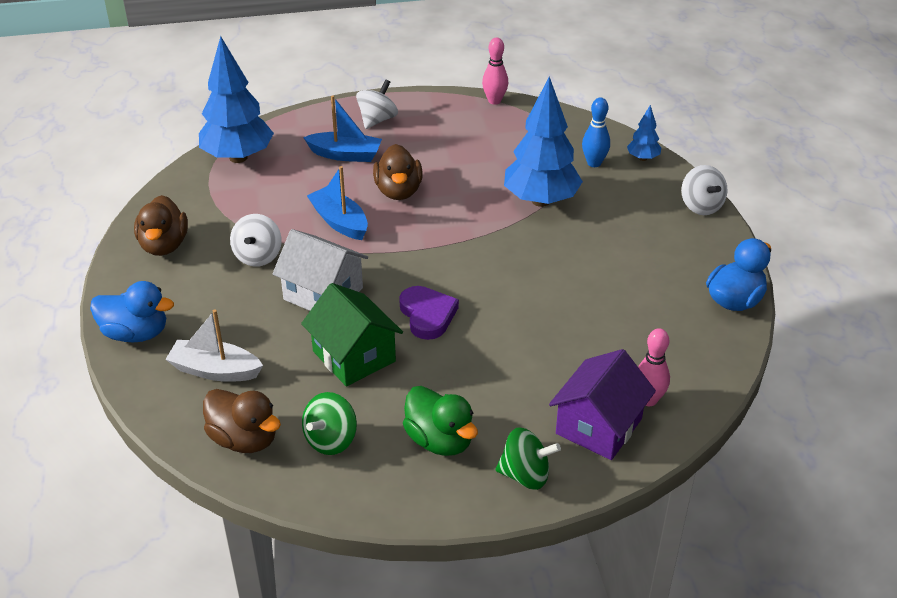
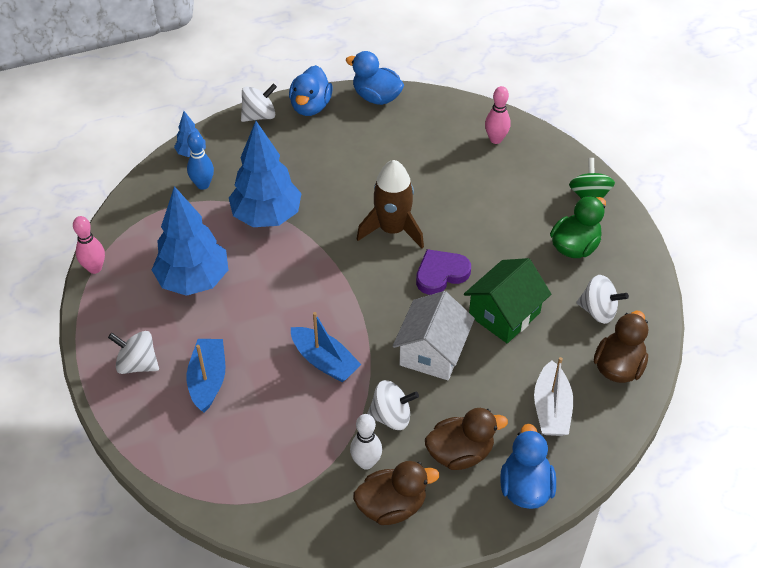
camera: 100 degrees left, 10 degrees up
(216, 235) = (366, 462): none -> white bowling pin
(238, 157) = (223, 481): blue tree -> blue tree (194, 280)
(331, 440) = (598, 311): green spinning top -> white spinning top
(339, 222) = (324, 361): blue boat -> blue boat turned 90 degrees counterclockwise
(398, 191) = (267, 323): brown duck -> brown duck (460, 453)
(503, 286) = (392, 229): none -> brown rocket
(598, 426) = (530, 163): purple house -> none
(717, 245) = (310, 106): none -> blue duck

